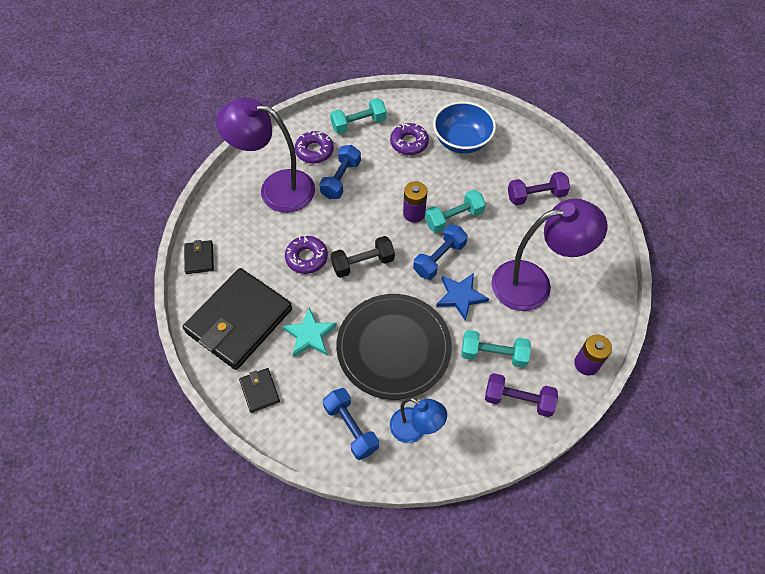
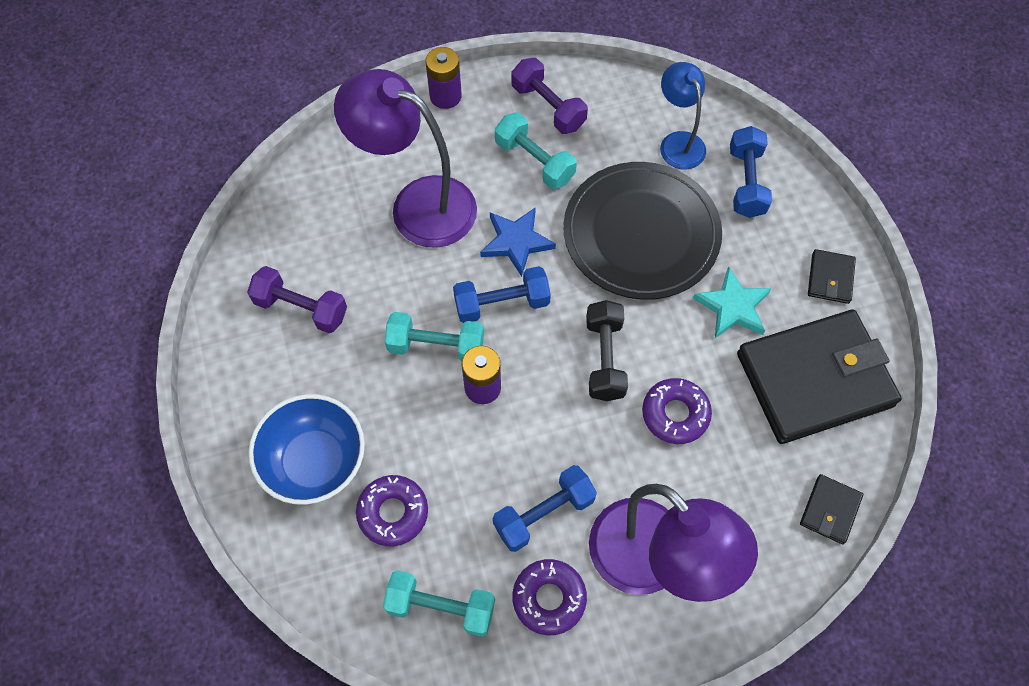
camera: 145 degrees left, 5 degrees up
(363, 263) = (605, 358): black dumbbell -> black dumbbell turned 75 degrees clockwise

